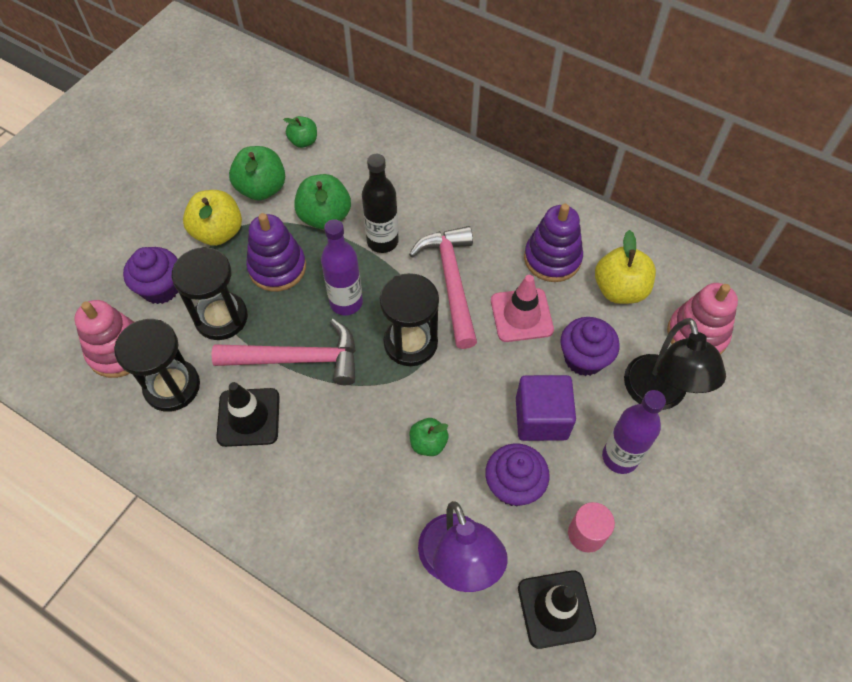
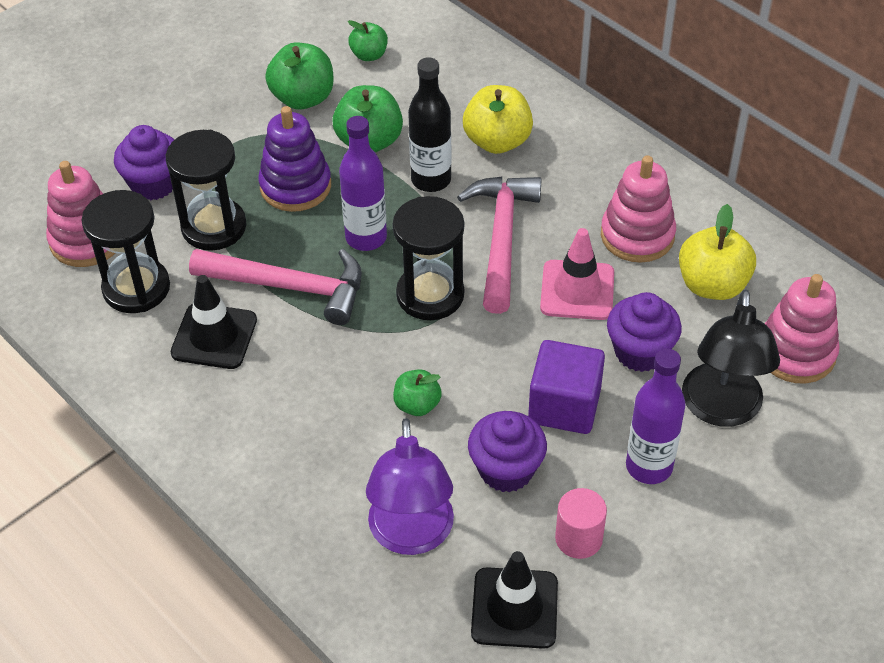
camera: 15 degrees right, 10 degrees down
(218, 232) = (237, 136): yellow apple -> yellow apple (497, 141)
(552, 258) = (637, 235): purple stacking toy -> pink stacking toy

